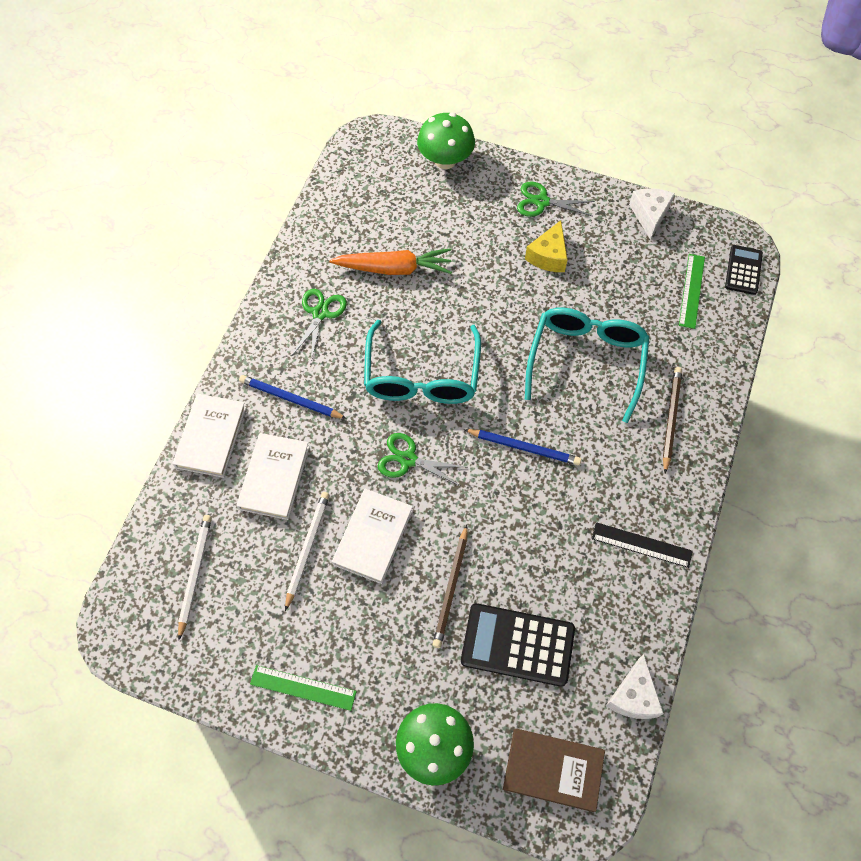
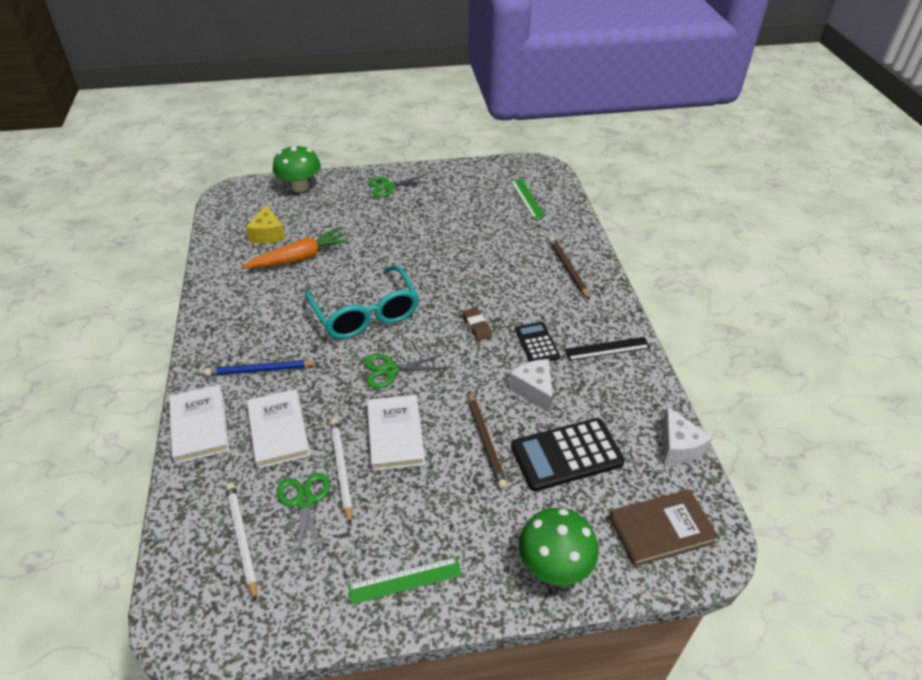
camera: 30 degrees left, 20 degrees down
(320, 313) = (253, 305): green scissors -> green scissors (305, 501)
(524, 447) = (477, 326): blue pencil -> brown eraser
(548, 256) = (414, 213): yellow cheese -> yellow cheese (267, 234)
(586, 361) = (485, 260): turquoise glasses -> none
(649, 215) = (468, 170): white cheese -> white cheese (534, 389)
(743, 270) = (551, 177): black calculator -> black calculator (536, 343)

